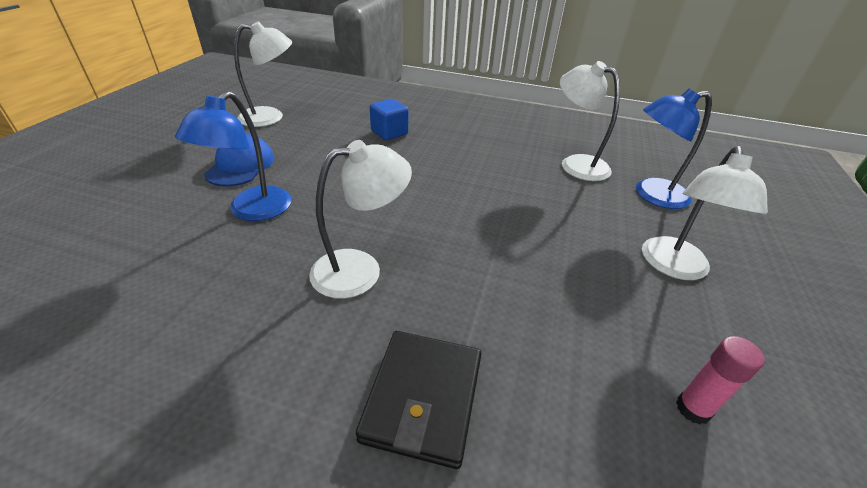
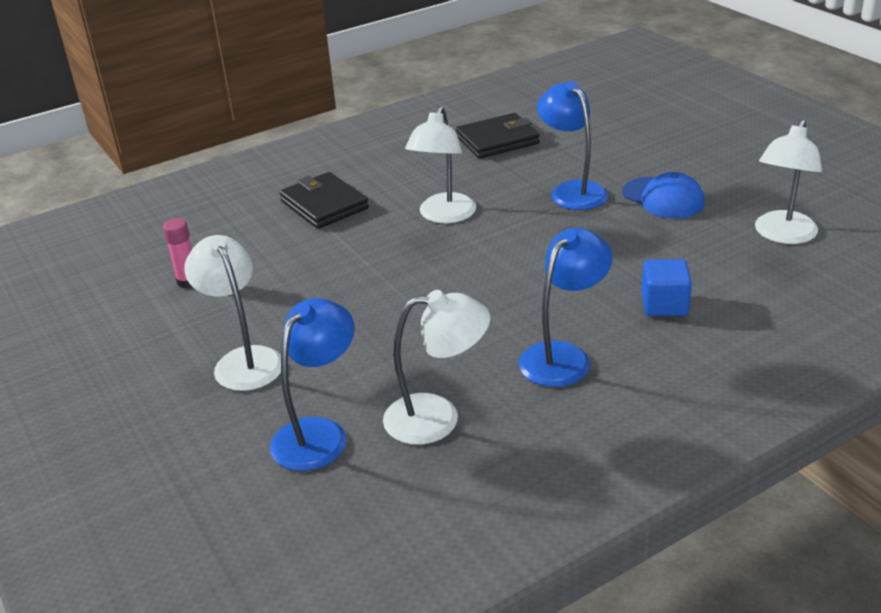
camera: 135 degrees right, 5 degrees down
(129, 317) = (497, 140): none -> black wallet
(475, 146) = (563, 356): none -> blue lamp

